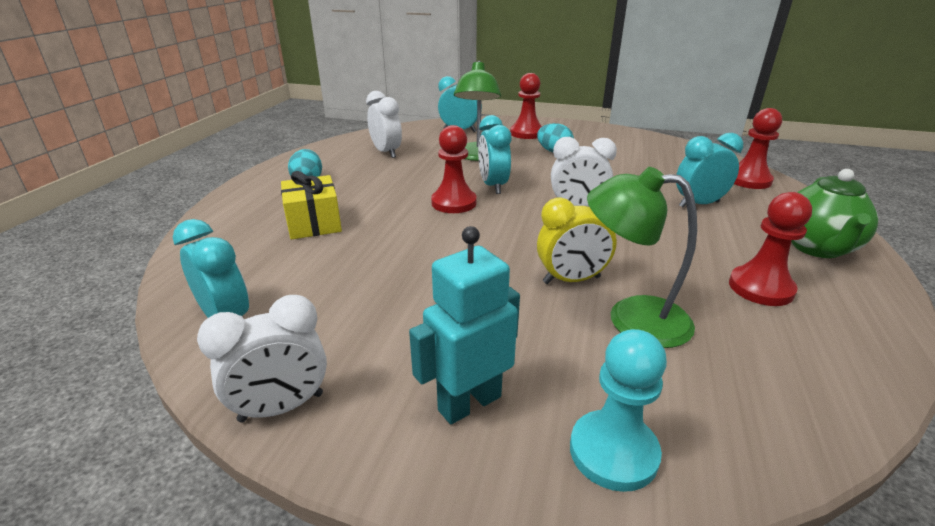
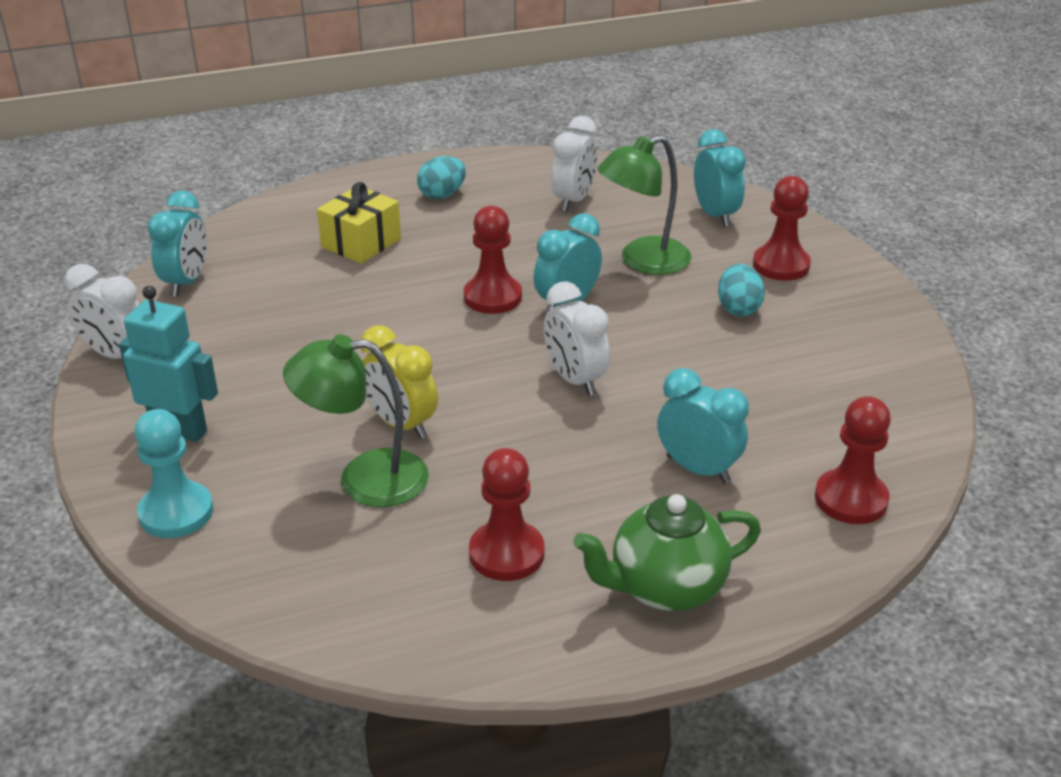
camera: 55 degrees right, 5 degrees up
(632, 318) = (364, 479): green lamp -> green lamp turned 75 degrees counterclockwise

